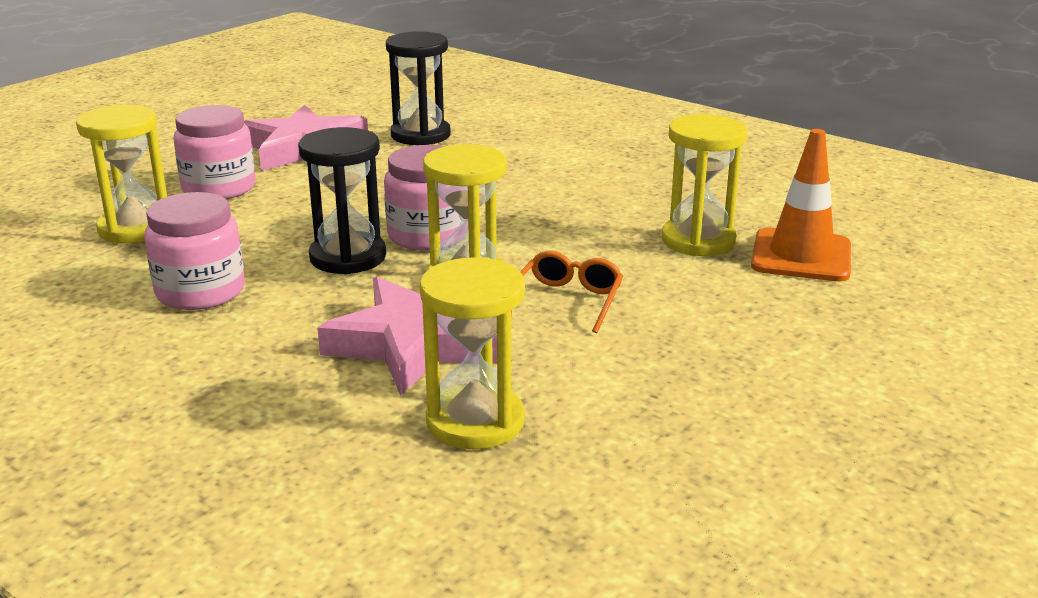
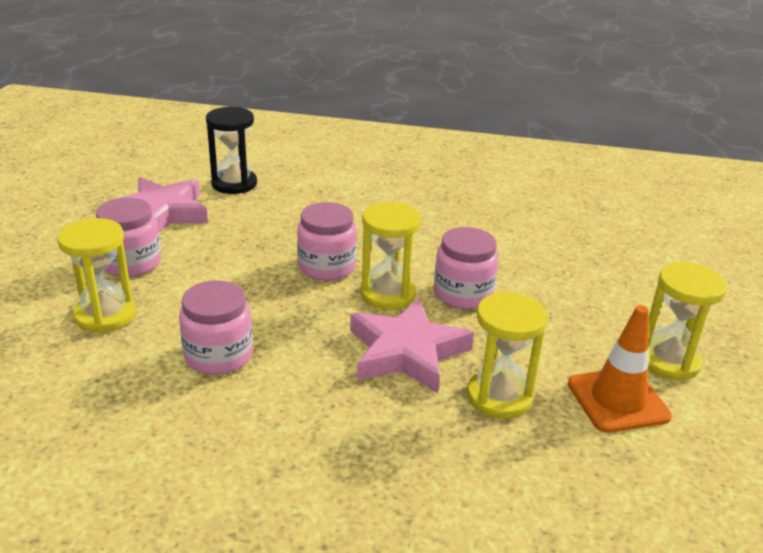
camera: 30 degrees left, 5 degrees up
(348, 257) = (292, 298): black hourglass -> none
(567, 301) = (463, 294): orange glasses -> pink jar
(698, 240) = (491, 229): yellow hourglass -> yellow hourglass (668, 361)
(801, 256) = (555, 227): orange traffic cone -> orange traffic cone (617, 400)

